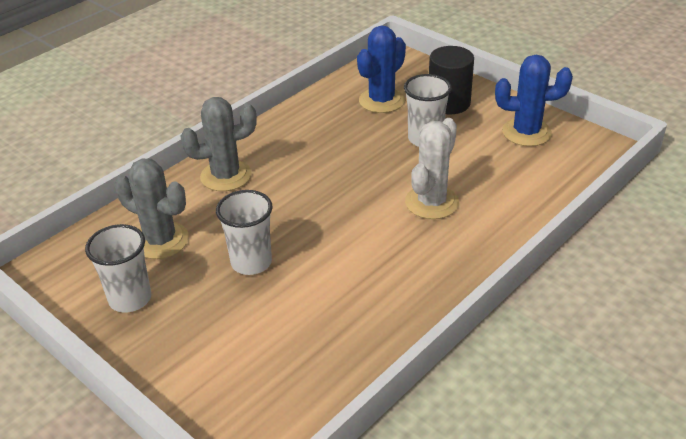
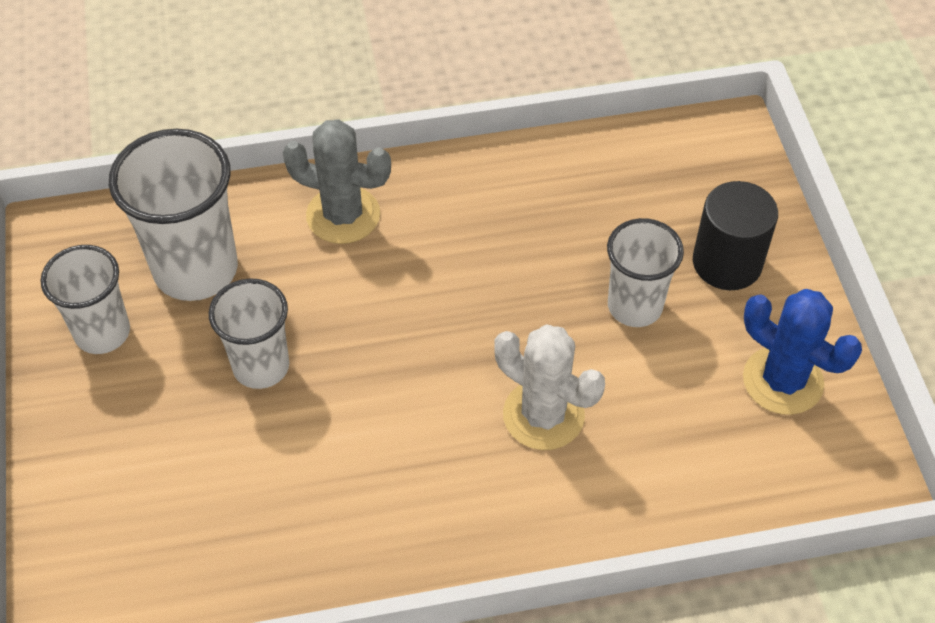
camera: 35 degrees right, 15 degrees up
(161, 240) = (196, 269): grey cactus -> white cup
(381, 100) = (640, 204): blue cactus -> none
(431, 202) = (543, 415): white cactus -> white cactus turned 60 degrees clockwise

